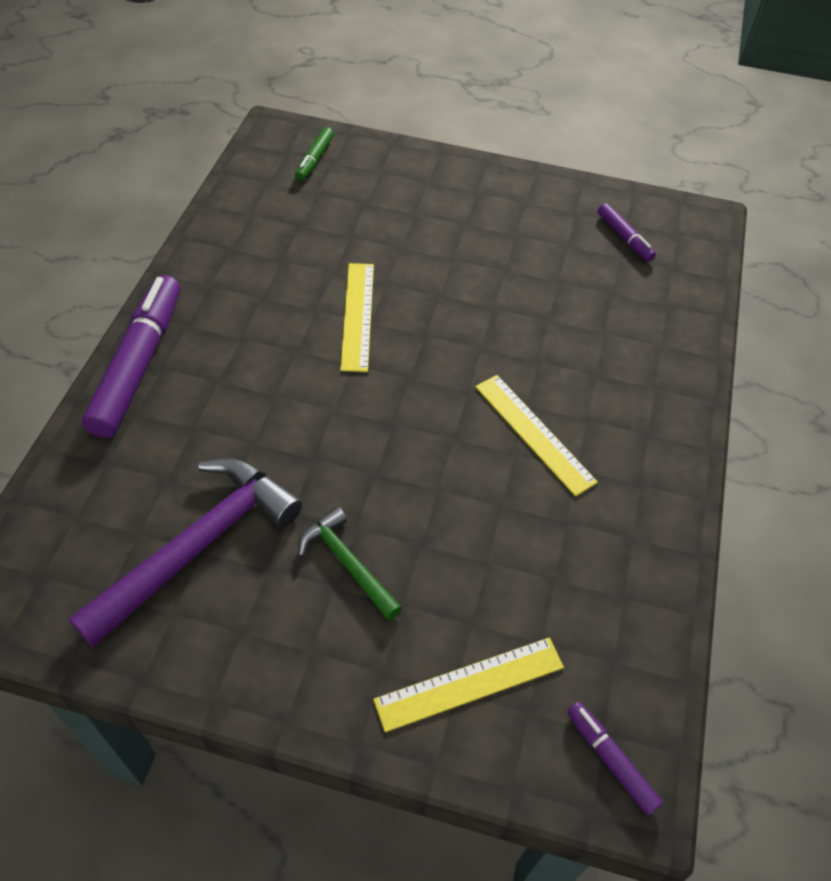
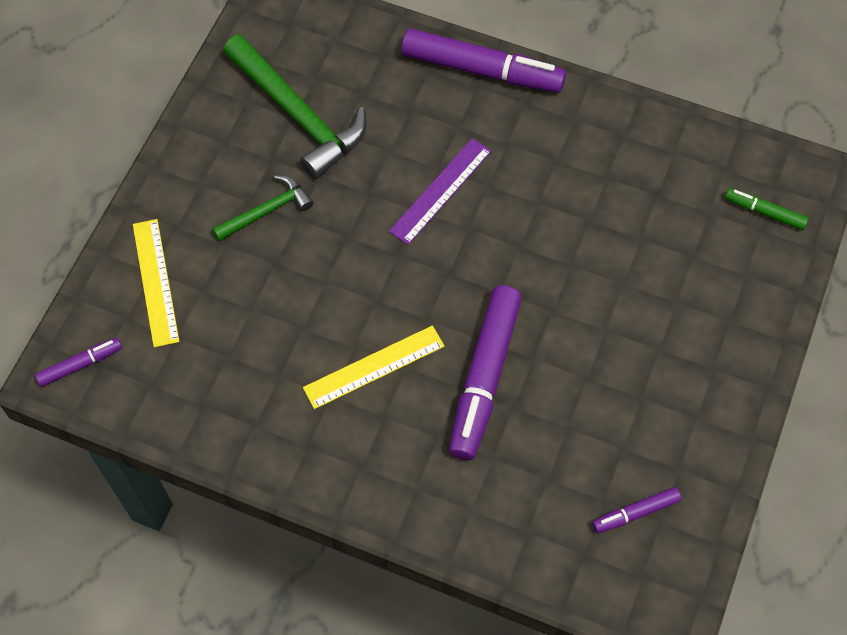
camera: 100 degrees right, 10 degrees up
(198, 546) = (298, 115): purple hammer -> green hammer
(306, 391) = (440, 191): none -> purple ruler
(357, 315) = (529, 237): yellow ruler -> none
(523, 342) = (484, 377): none -> purple marker

